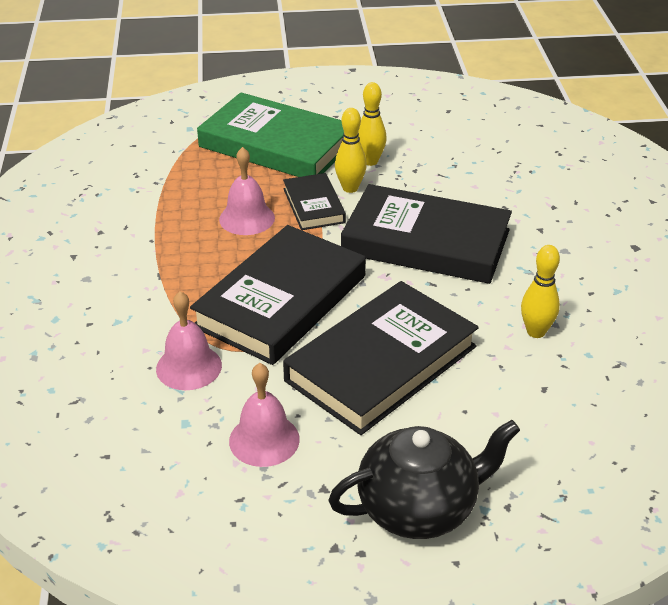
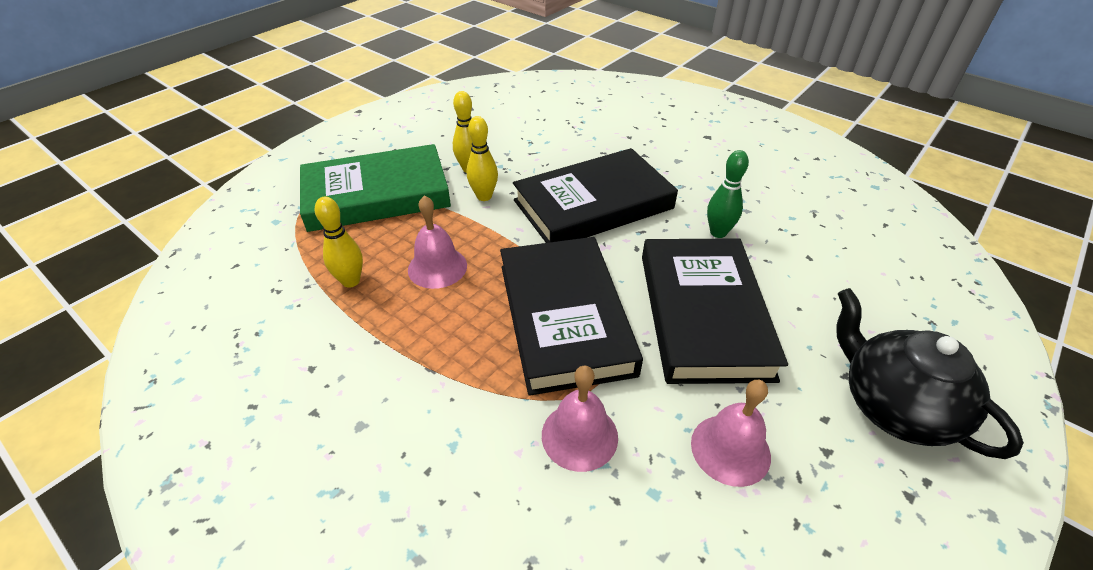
camera: 45 degrees left, 5 degrees up
(314, 205) = (476, 225): black book -> none
(419, 508) = (894, 406): black teapot -> black teapot turned 60 degrees counterclockwise
(495, 323) = (718, 232): none -> green bowling pin
(536, 332) = (746, 222): yellow bowling pin -> yellow bowling pin (351, 281)

